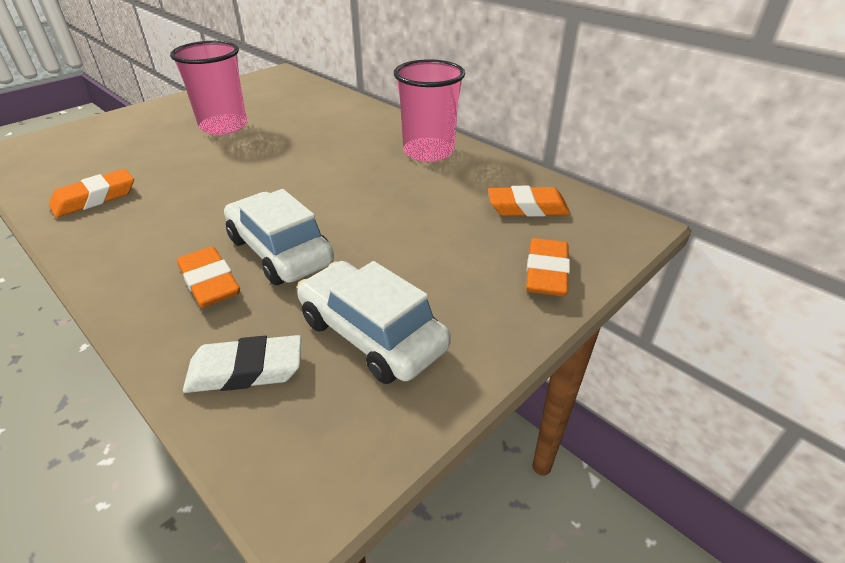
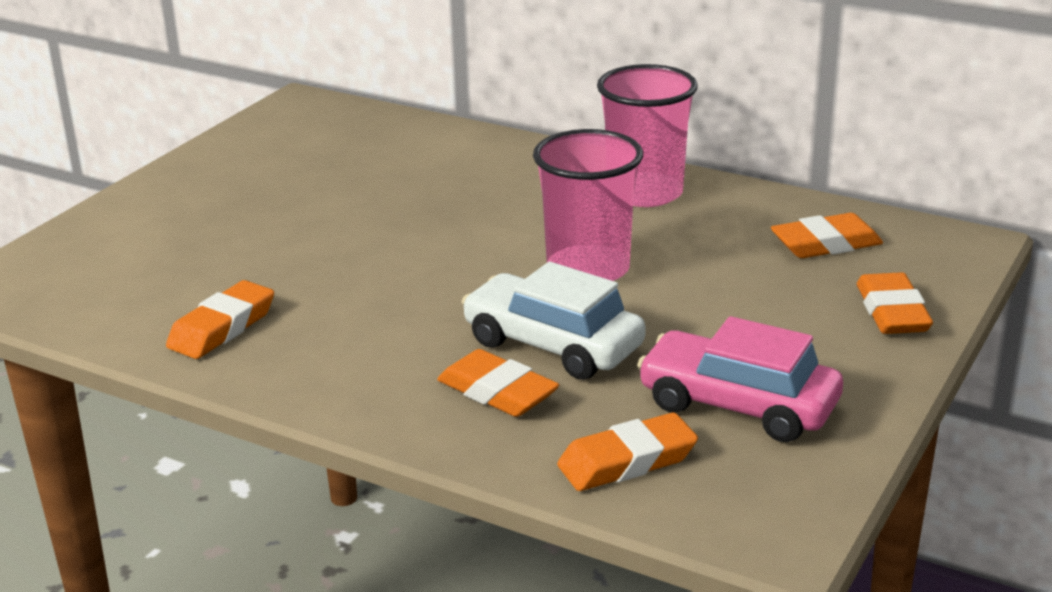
camera: 15 degrees left, 10 degrees down
(224, 126) = (302, 201): pink cup -> pink cup (588, 269)
(246, 370) = (627, 461): white eraser -> orange eraser
(371, 334) = (738, 405): white car -> pink car

